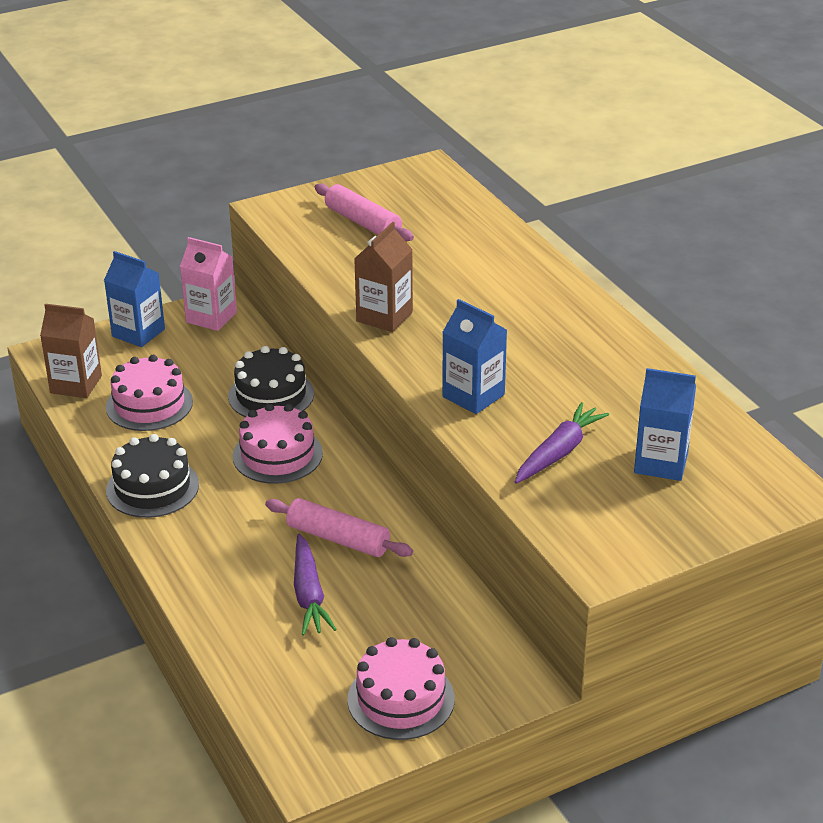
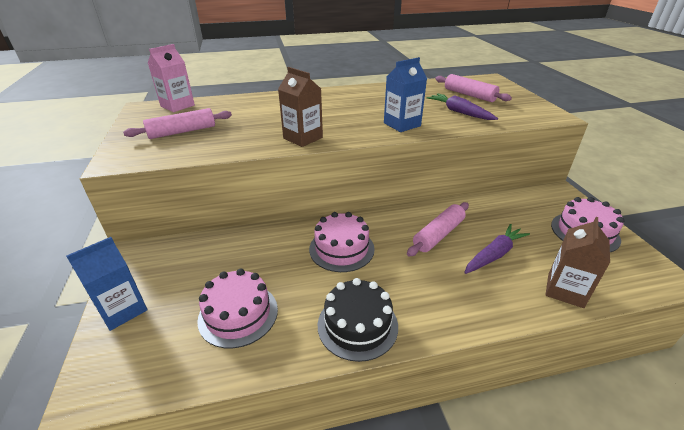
camera: 75 degrees left, 0 degrees up
(76, 384) = (167, 370): brown carton -> brown carton (565, 290)
(211, 317) = (144, 260): pink carton -> pink carton (177, 106)
(271, 395) = (270, 242): black cake -> none
(309, 594) = (494, 254): purple carrot -> purple carrot turned 45 degrees counterclockwise
(661, 463) = (469, 95): blue carton -> pink rolling pin

